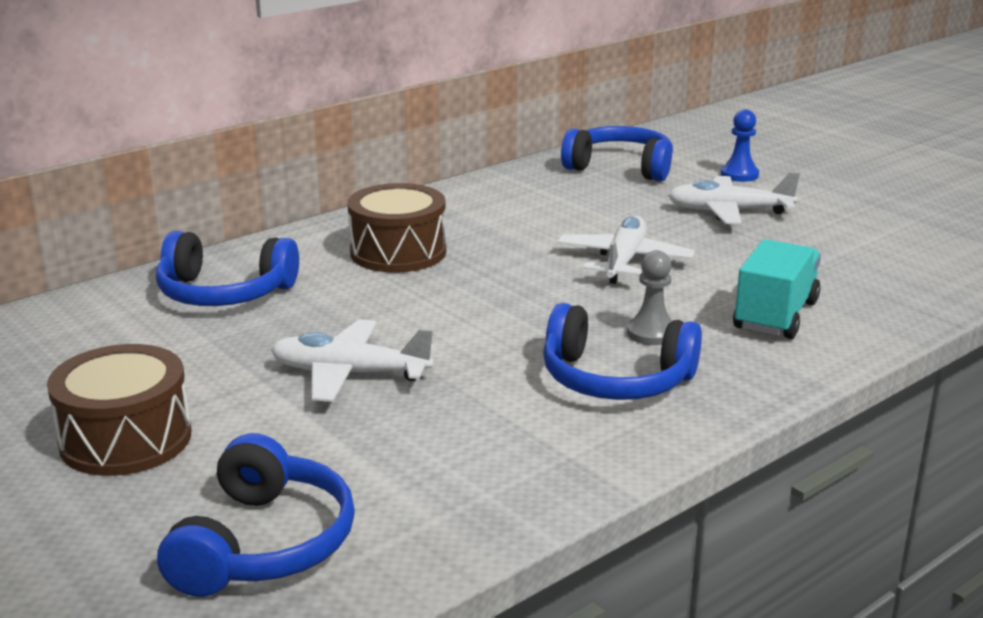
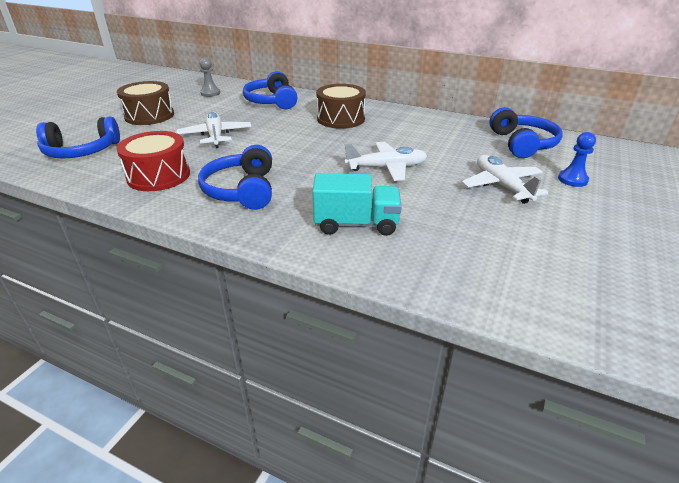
camera: 65 degrees right, 10 degrees up
(492, 452) = (159, 176): none -> red drum
(651, 333) = (301, 190): grey pawn -> grey pawn (210, 93)

